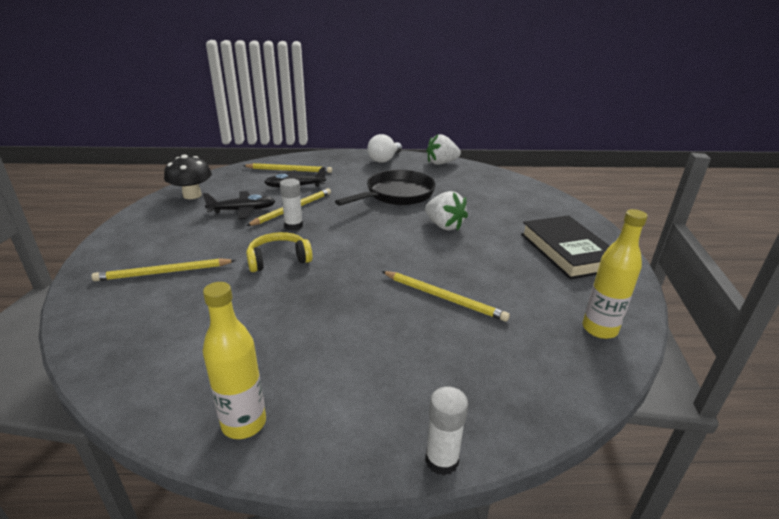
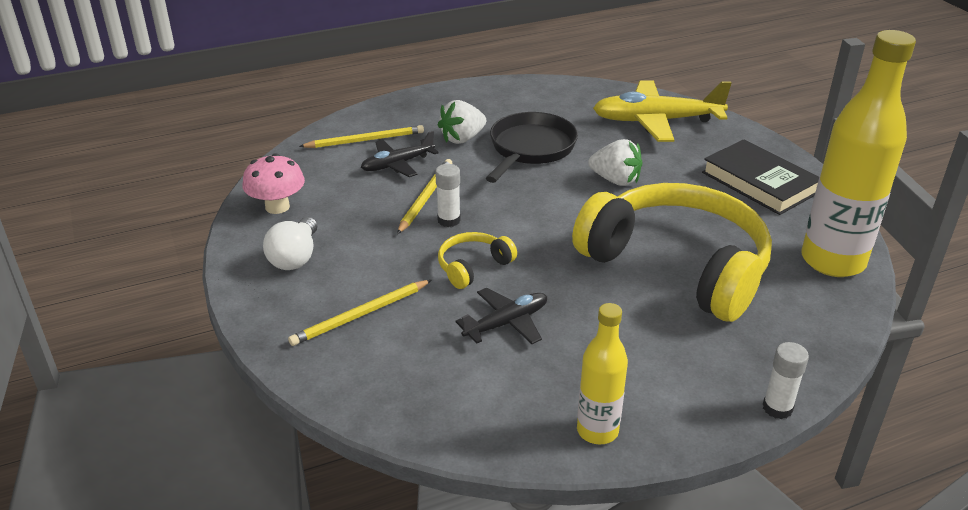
camera: 20 degrees left, 5 degrees up
(192, 195) = (277, 207): black mushroom -> pink mushroom
(242, 210) = (366, 214): black plane -> black plane (506, 323)
(384, 159) = (471, 97): white light bulb -> white light bulb (295, 257)
(441, 163) = (546, 88): white strawberry -> white strawberry (462, 138)
(444, 297) = (677, 266): yellow pencil -> yellow headphones
(509, 195) = (656, 121): none -> yellow plane
(599, 329) = (832, 261): yellow bottle -> yellow bottle, size x1.87

